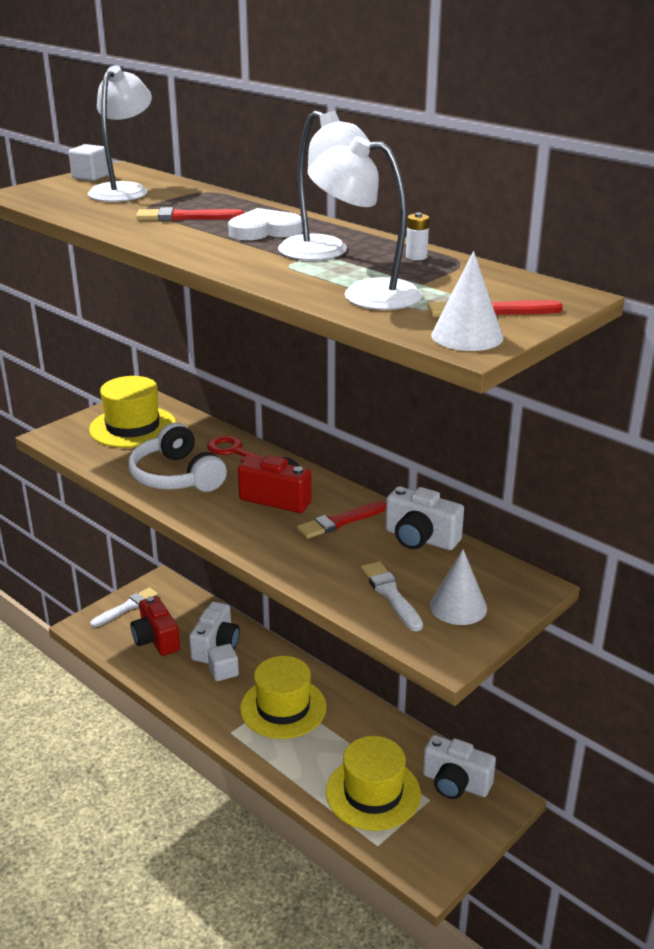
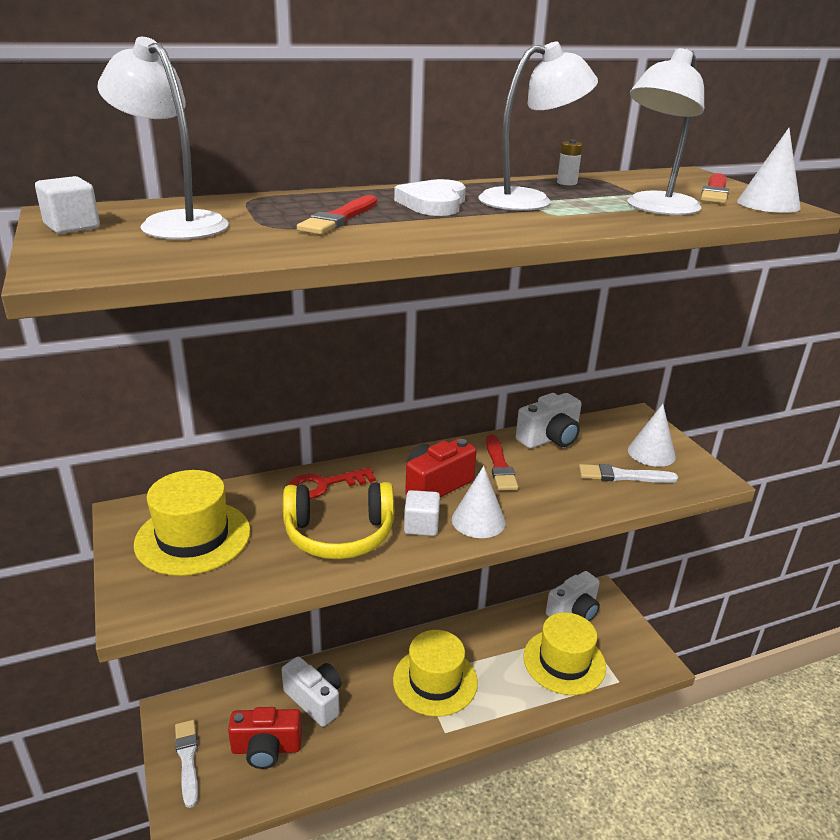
camera: 65 degrees left, 0 degrees up
(177, 476) = (339, 534): white headphones -> yellow headphones
(223, 672) = (358, 707): white cube -> white cube (421, 526)
(243, 530) = (478, 520): none -> white cone

